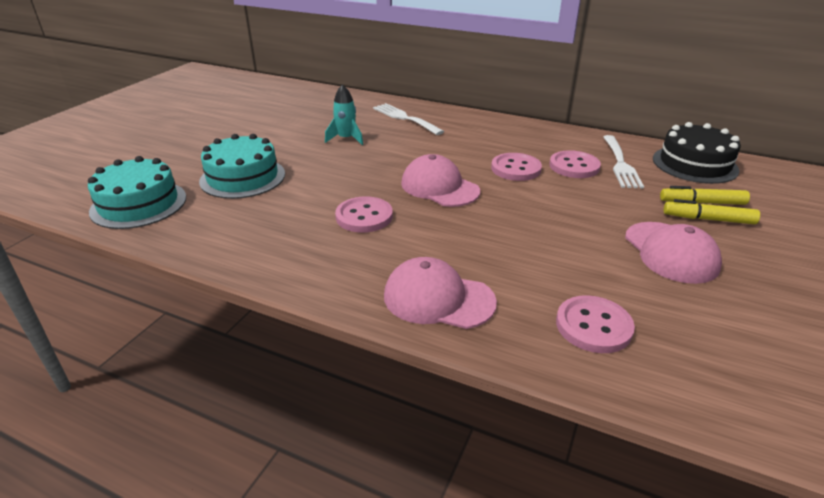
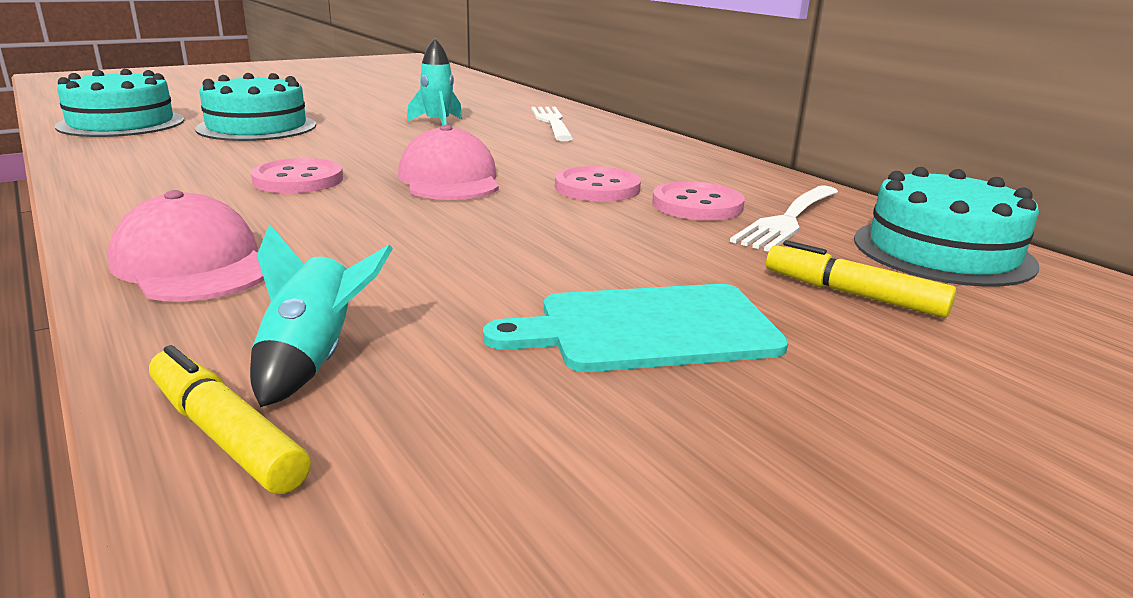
camera: 30 degrees right, 10 degrees down
(593, 326) = (314, 360): pink button -> turquoise rocket
(670, 252) = (649, 329): pink cap -> turquoise cutting board
(694, 164) = (942, 251): black cake -> turquoise cake
(708, 219) = (821, 315): yellow marker -> yellow marker (225, 435)

